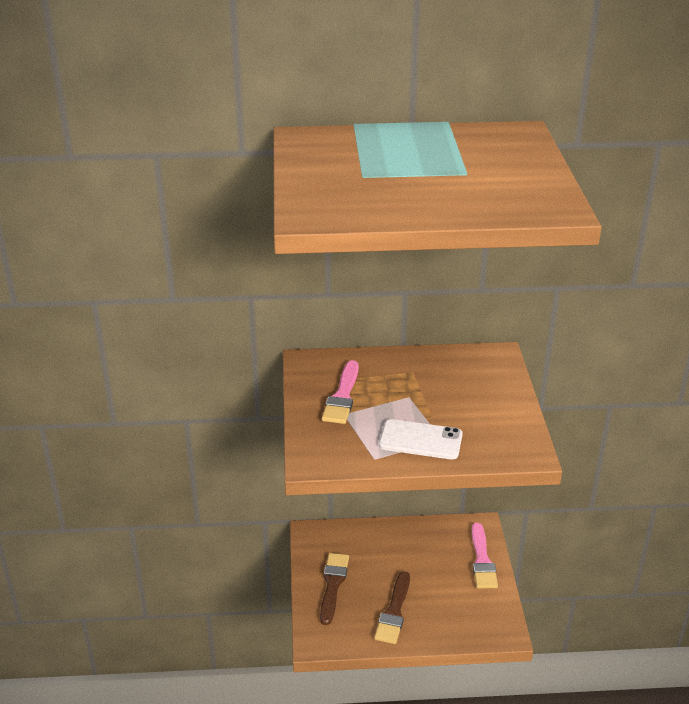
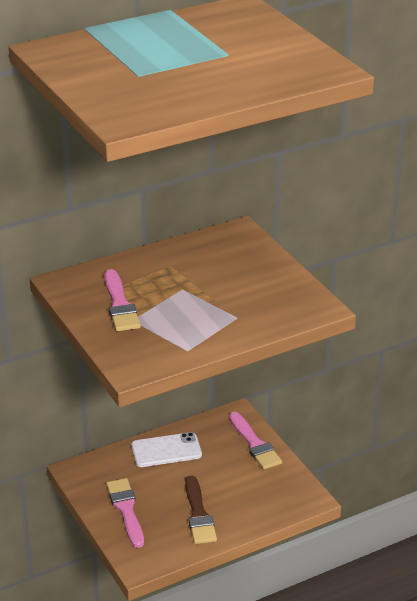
camera: 25 degrees left, 0 degrees up
(333, 585) = (126, 510): brown brush -> pink brush
(420, 440) = (218, 323): white phone -> white phone (166, 450)

